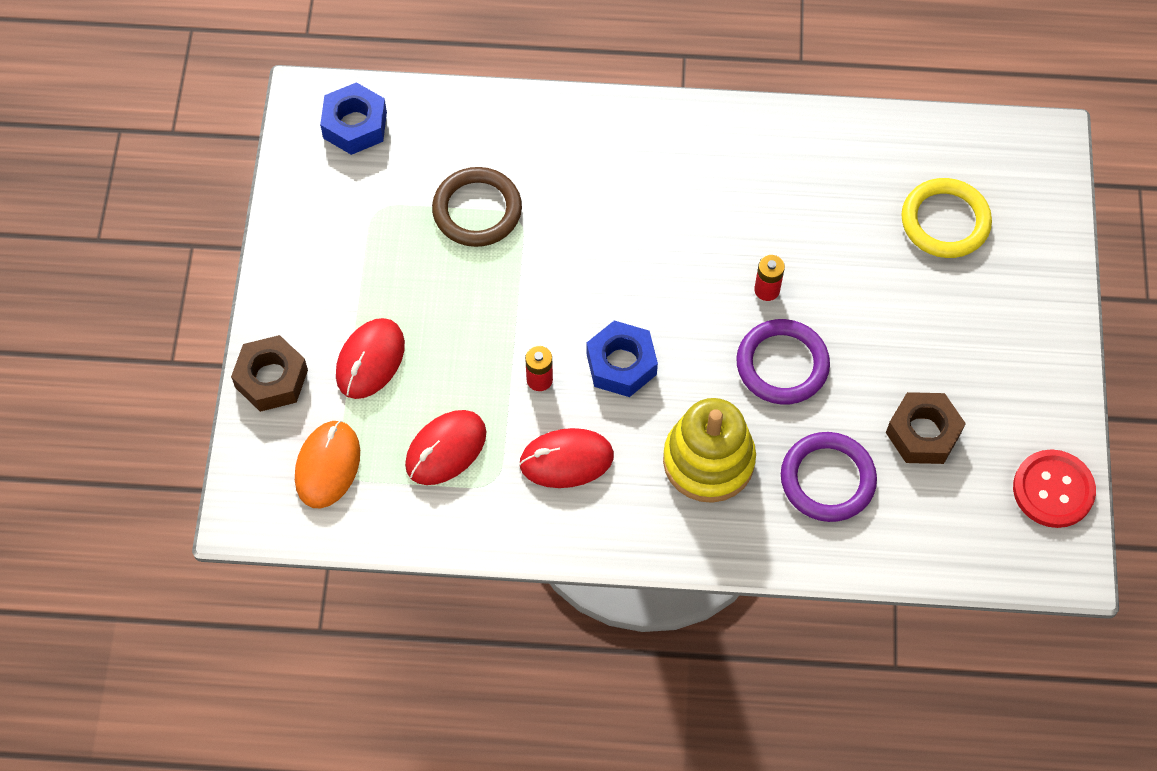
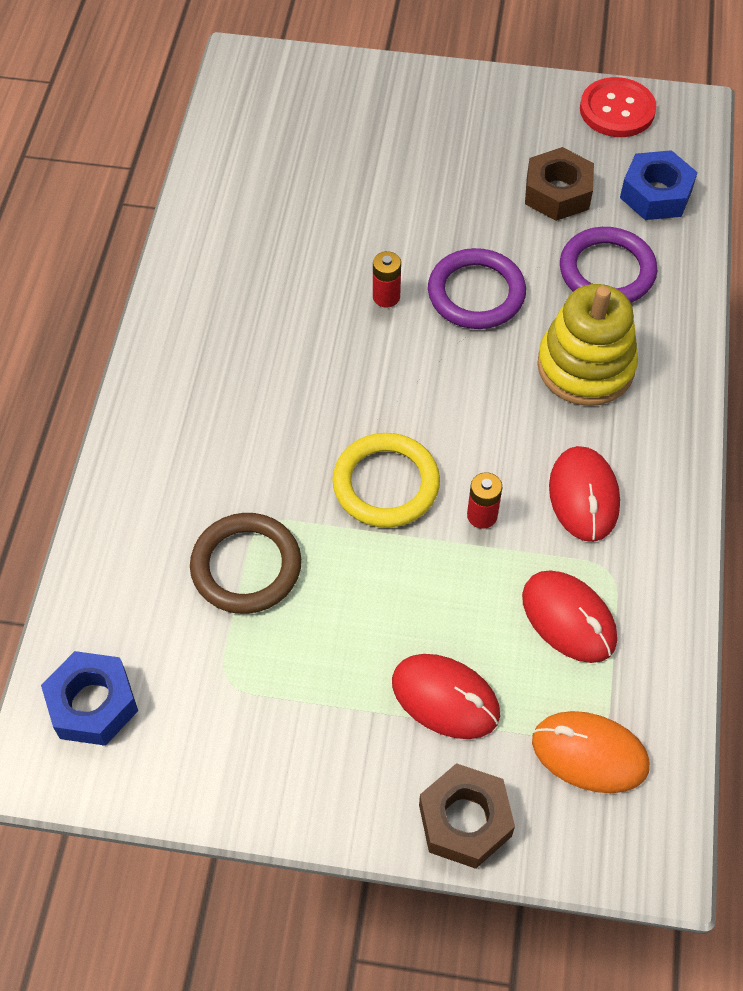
camera: 85 degrees left, 5 degrees down
(621, 364) = (467, 434): blue nut -> blue nut (656, 194)
(945, 221) = (323, 147): yellow ring -> yellow ring (386, 484)

